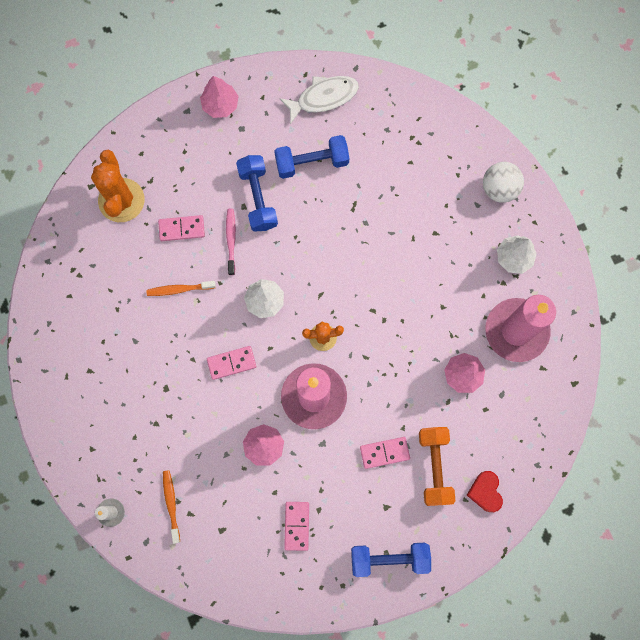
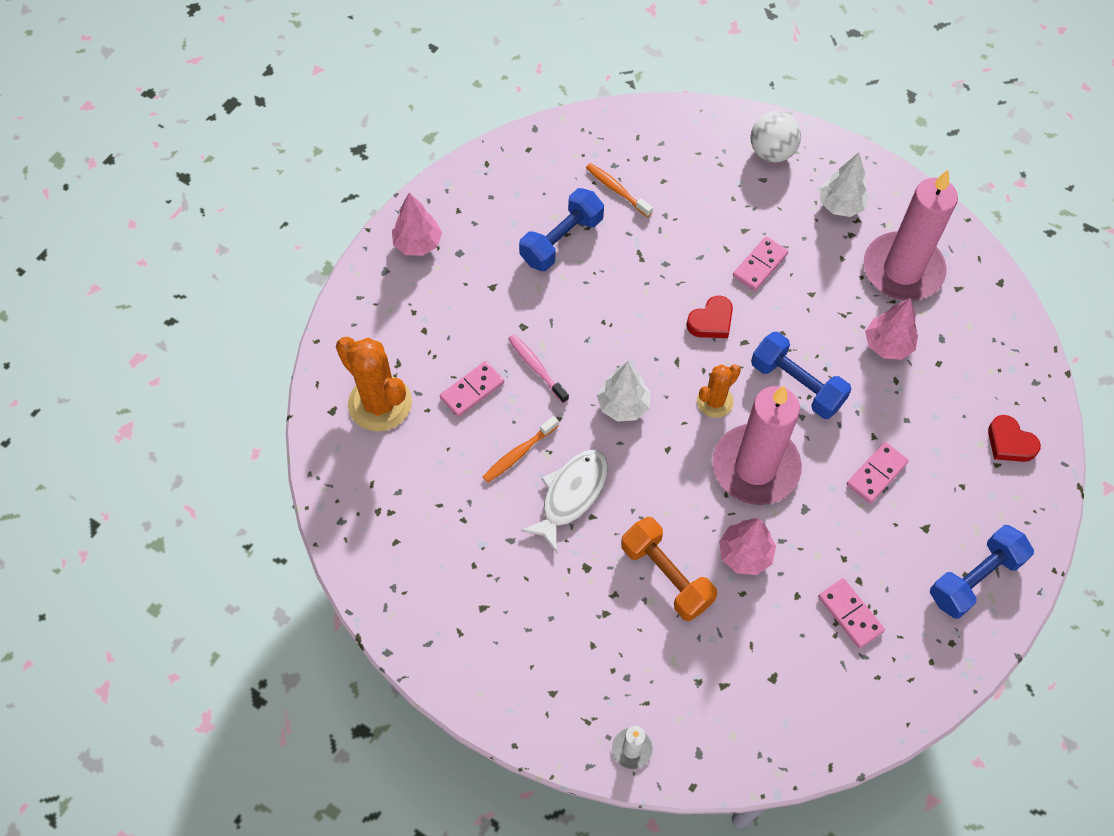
camera: 35 degrees left, 15 degrees down
(171, 504) = (694, 689): orange toothbrush -> orange toothbrush (616, 190)
(231, 363) = (638, 491): pink domino -> pink domino (759, 265)
(258, 198) = (532, 309): blue dumbbell -> blue dumbbell (797, 384)
(323, 97) = (523, 174): white fish -> white fish (571, 495)
(363, 282) = (711, 321): none -> red heart
(434, 467) = (938, 453): orange dumbbell -> orange dumbbell (666, 575)

